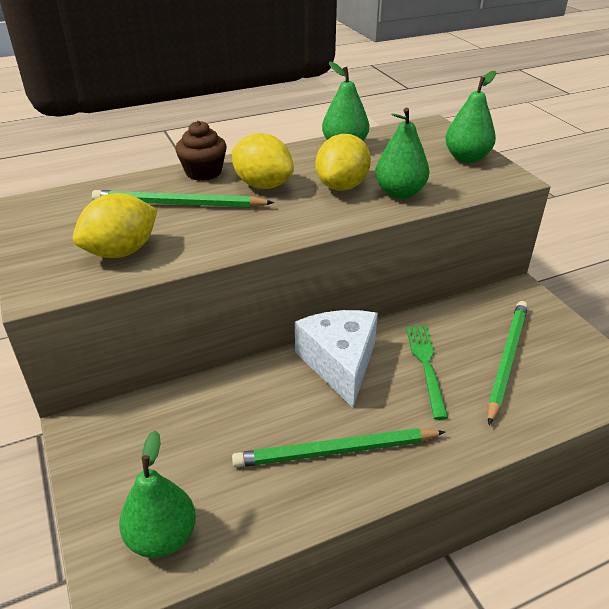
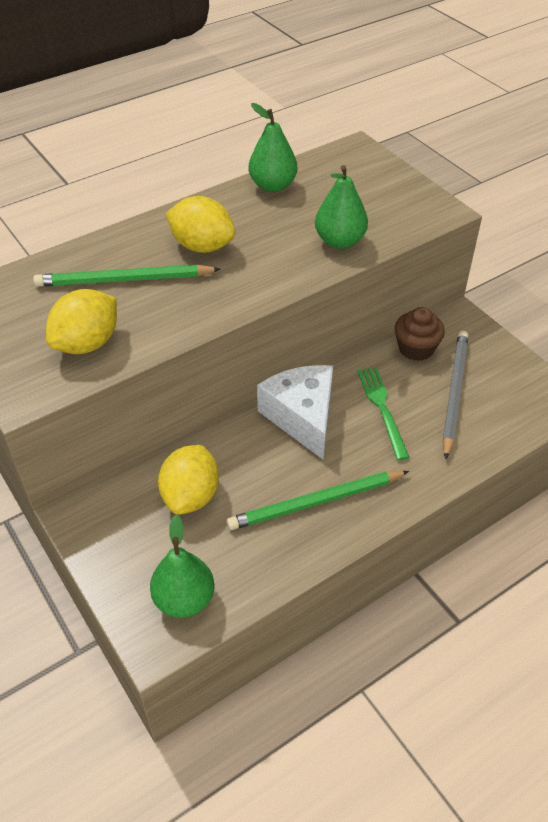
camera: 10 degrees left, 10 degrees up
(203, 172) = (136, 236): brown cupcake -> brown cupcake (416, 348)
(342, 186) = (281, 239): yellow lemon -> yellow lemon (191, 496)
(466, 158) = (398, 189): green pear -> none
(506, 359) = (454, 393): green pencil -> grey pencil

